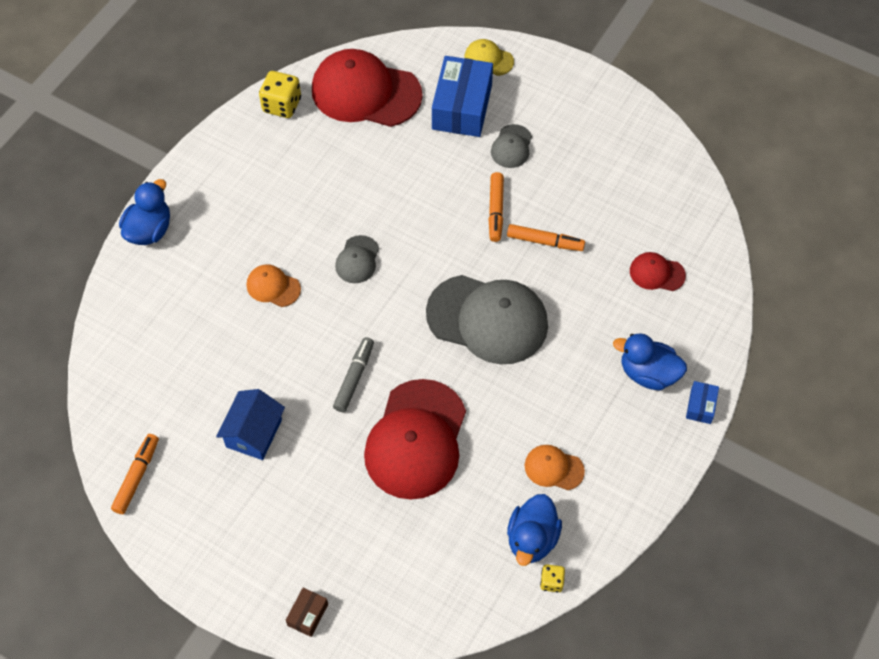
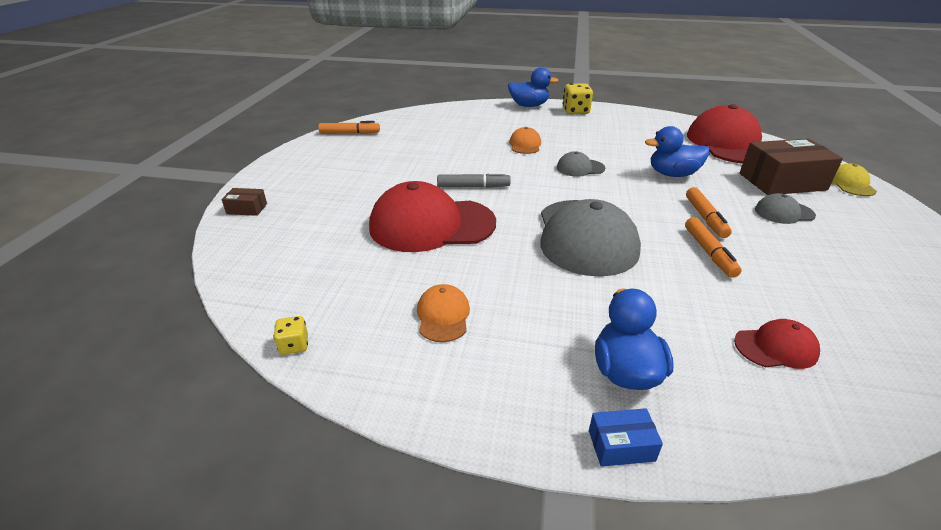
camera: 70 degrees right, 25 degrees down
(254, 433) = (401, 160): blue house -> none
(282, 105) = (671, 121): yellow dice -> yellow dice (575, 111)
(462, 107) = (782, 182): blue box -> brown box
(495, 210) = (705, 218): orange marker -> orange marker turned 75 degrees counterclockwise
(532, 539) = (347, 318): blue duck -> blue duck (672, 174)
(657, 273) = (776, 347): red cap -> red cap turned 90 degrees clockwise

